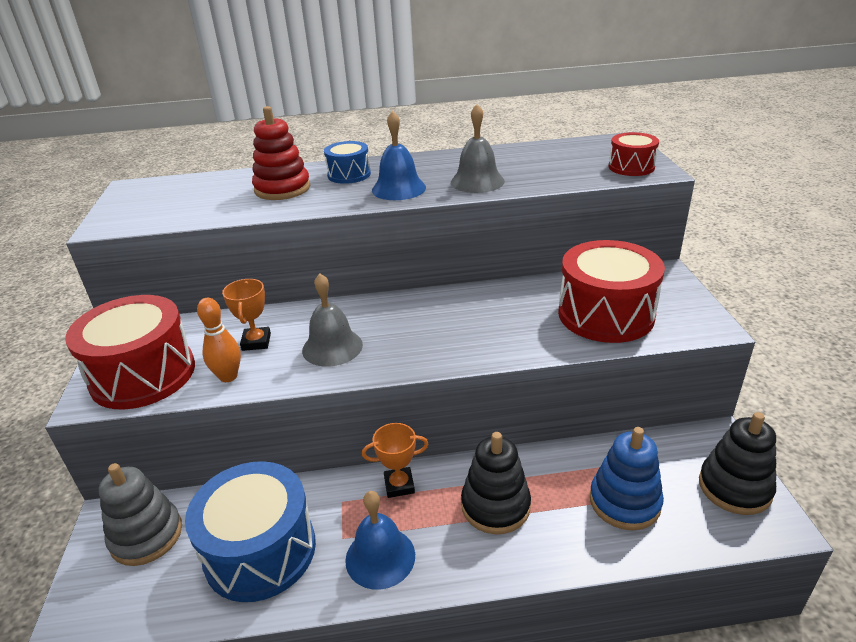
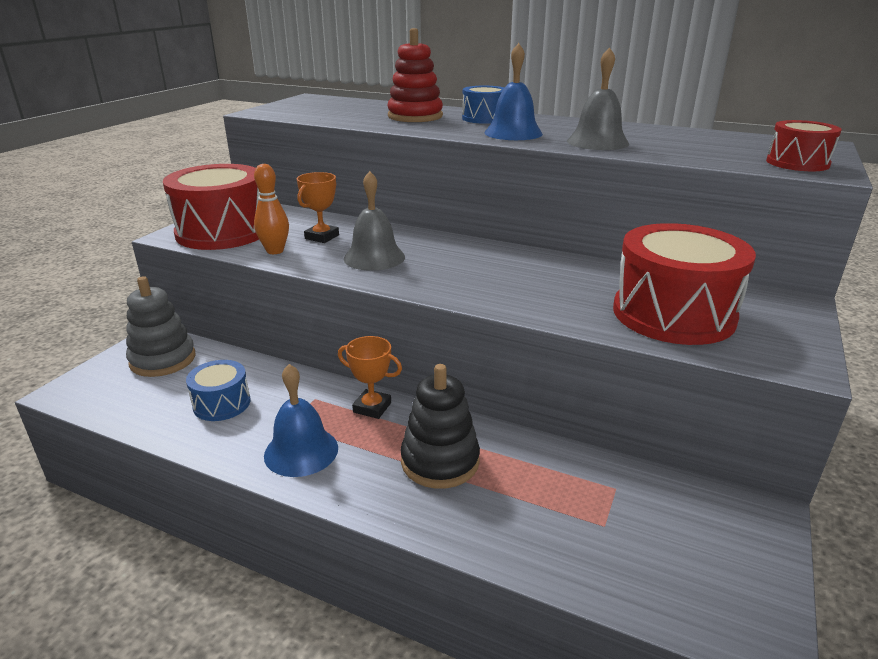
camera: 30 degrees right, 5 degrees down
(260, 550) = (222, 403): blue drum -> blue drum, size x0.52
(624, 502) = (578, 520): blue stacking toy -> none
(734, 487) = (735, 572): black stacking toy -> none

